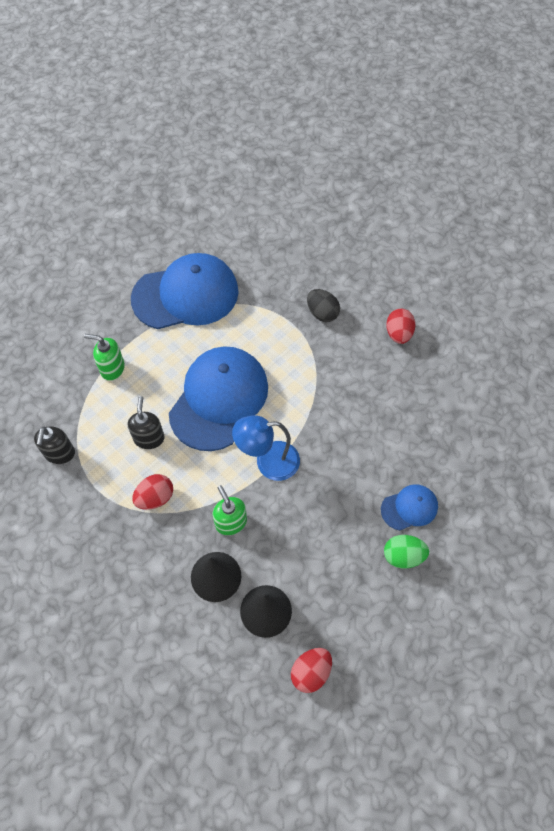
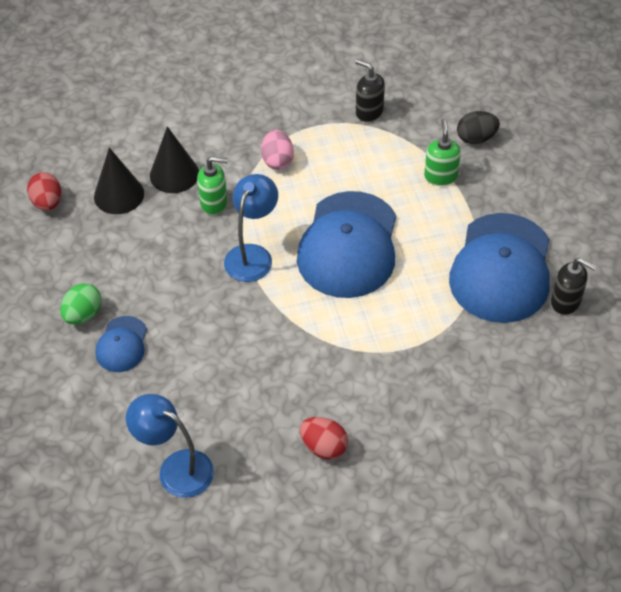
camera: 120 degrees right, 10 degrees down
(112, 368) = (440, 176): green soap dispenser -> green soap dispenser turned 45 degrees counterclockwise
(149, 438) = (341, 177): black soap dispenser -> black soap dispenser (566, 302)
(155, 497) = (277, 160): red egg -> pink egg
(219, 399) = (348, 245): blue cap -> blue cap turned 45 degrees clockwise
(322, 313) = (400, 384): black egg -> black egg (476, 138)
(476, 411) = (176, 468): none -> blue lamp

